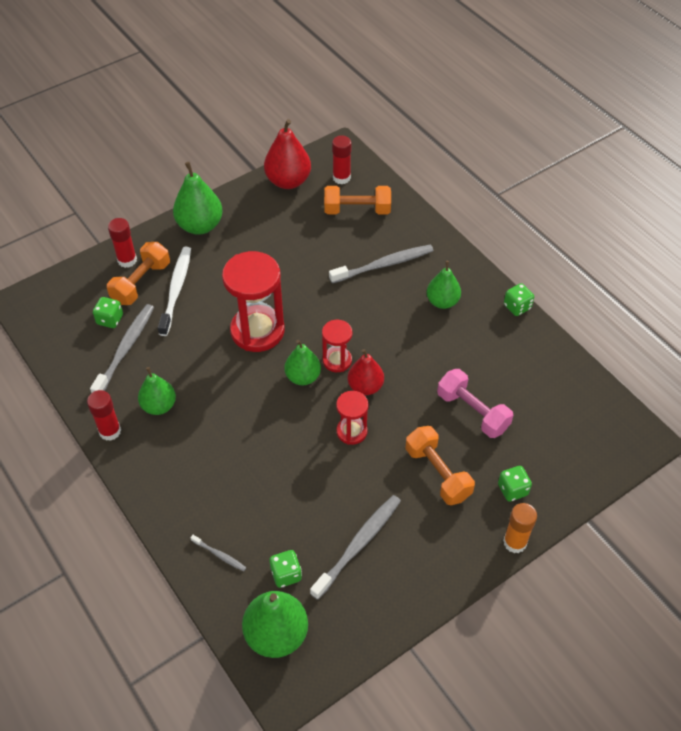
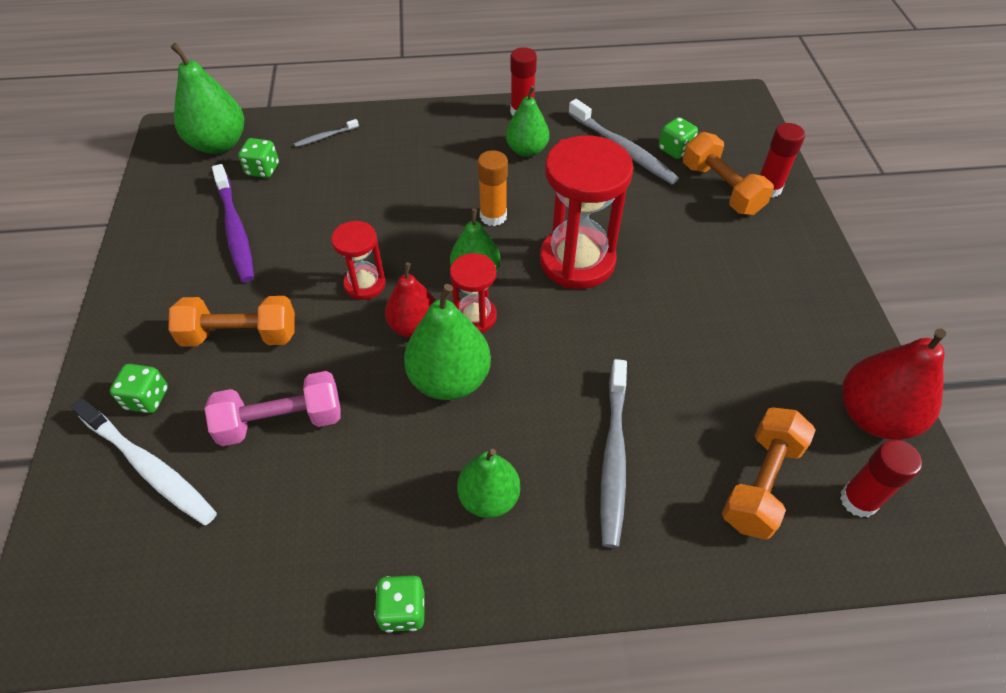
camera: 120 degrees right, 0 degrees up
(176, 289) = (693, 214): white toothbrush -> white toothbrush (150, 468)
(200, 226) = (805, 274): green pear -> green pear (449, 379)
(359, 544) = (235, 230): grey toothbrush -> purple toothbrush
(515, 542) = (94, 361): orange glue stick -> orange glue stick (493, 216)

